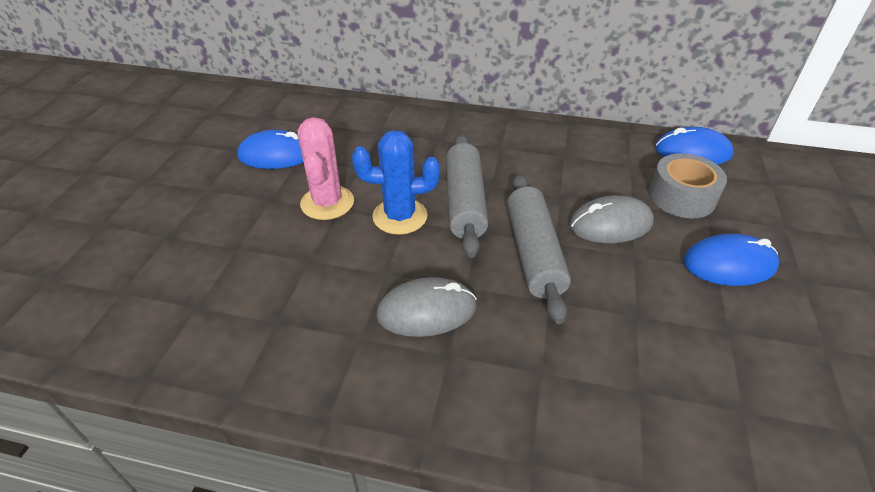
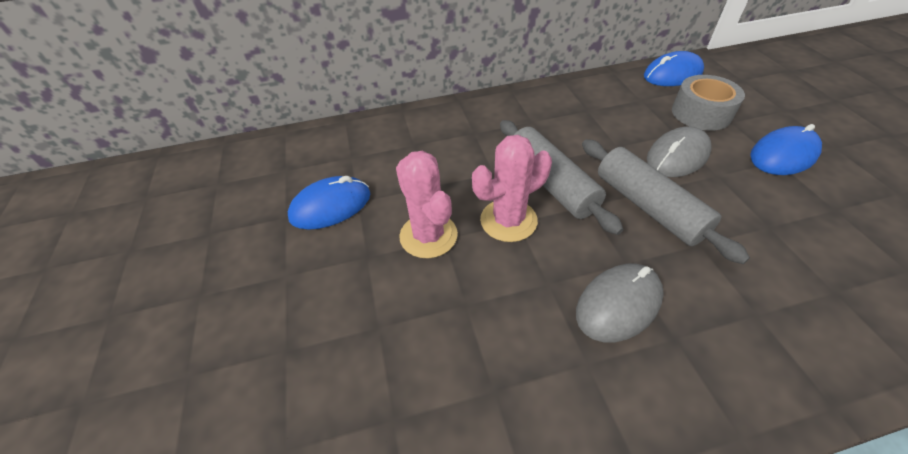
camera: 25 degrees left, 5 degrees up
(400, 216) = (508, 220): blue cactus -> pink cactus

